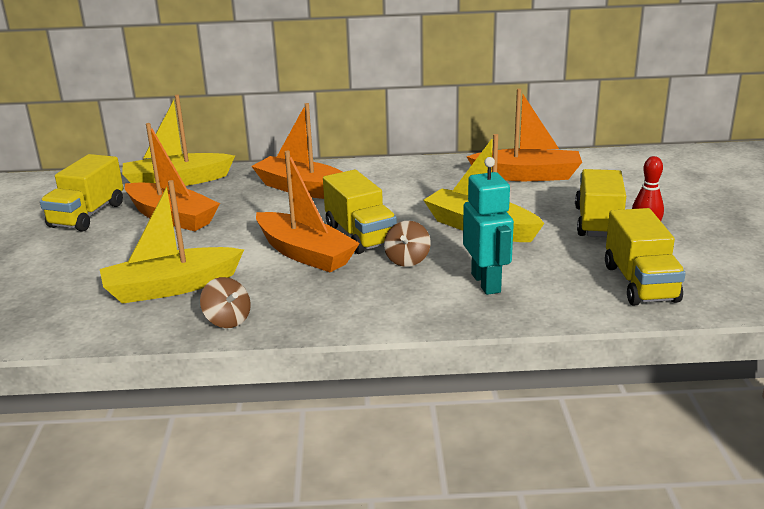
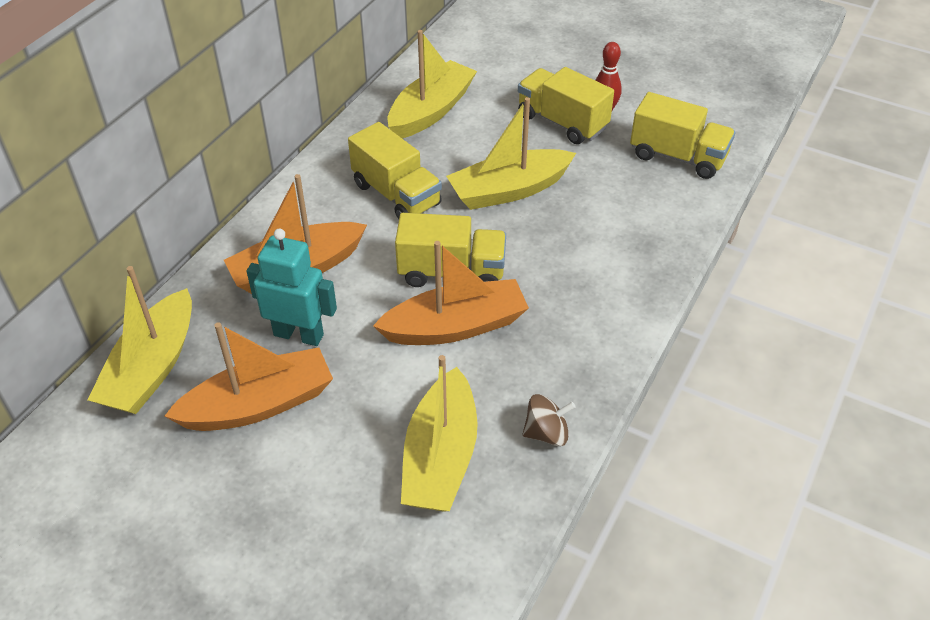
camera: 60 degrees left, 20 degrees up
(87, 215) = (167, 486): yellow truck -> yellow truck (396, 195)
(407, 260) = (530, 263): brown spinning top -> none
(486, 283) = (612, 235): turquoise robot -> turquoise robot (299, 334)
(527, 175) = (431, 111): orange boat -> yellow boat

